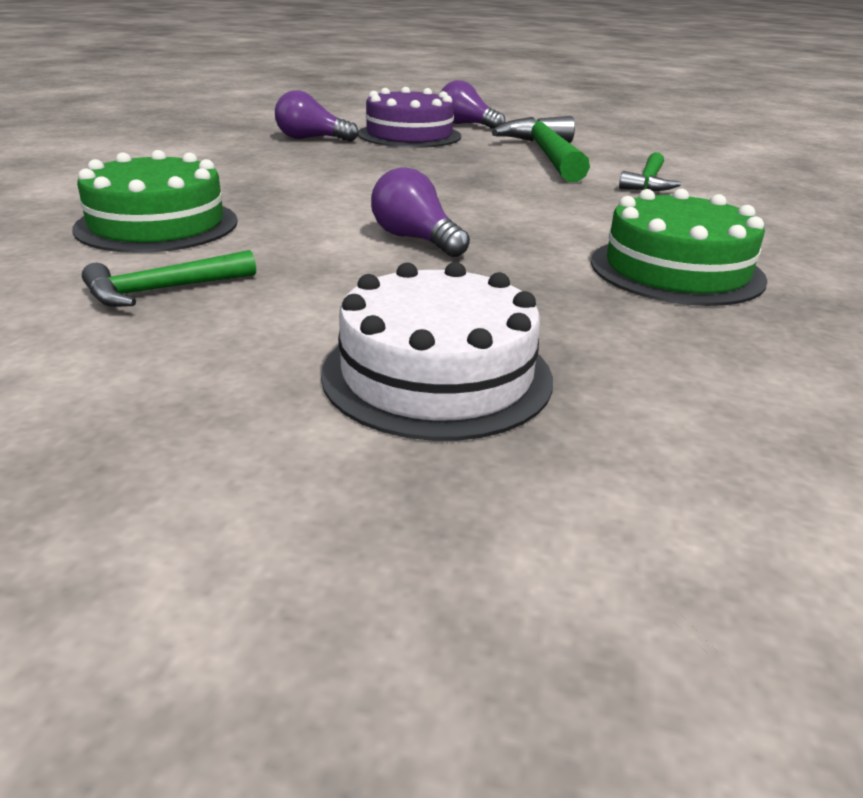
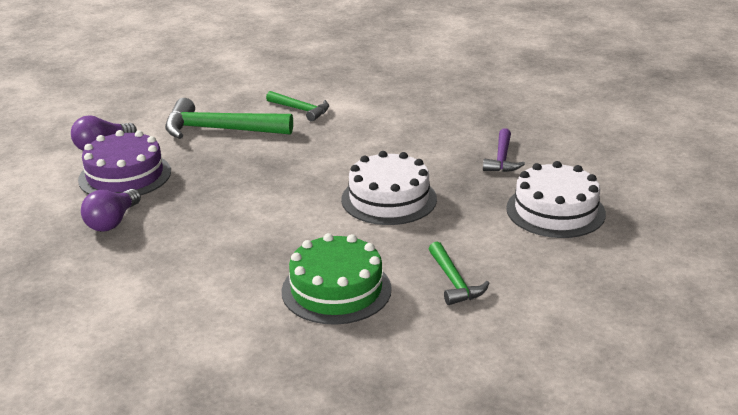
camera: 75 degrees left, 0 degrees up
(415, 239) = (389, 199): purple light bulb -> white cake
(629, 316) = (502, 158): none -> purple hammer
(676, 270) = (450, 136): green cake -> none

